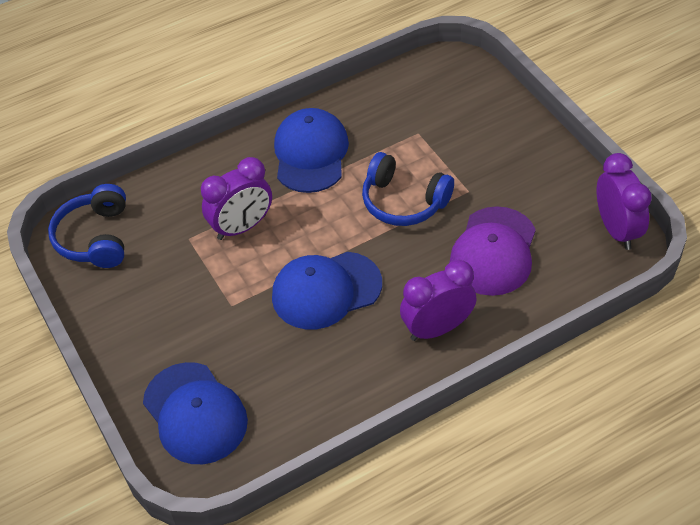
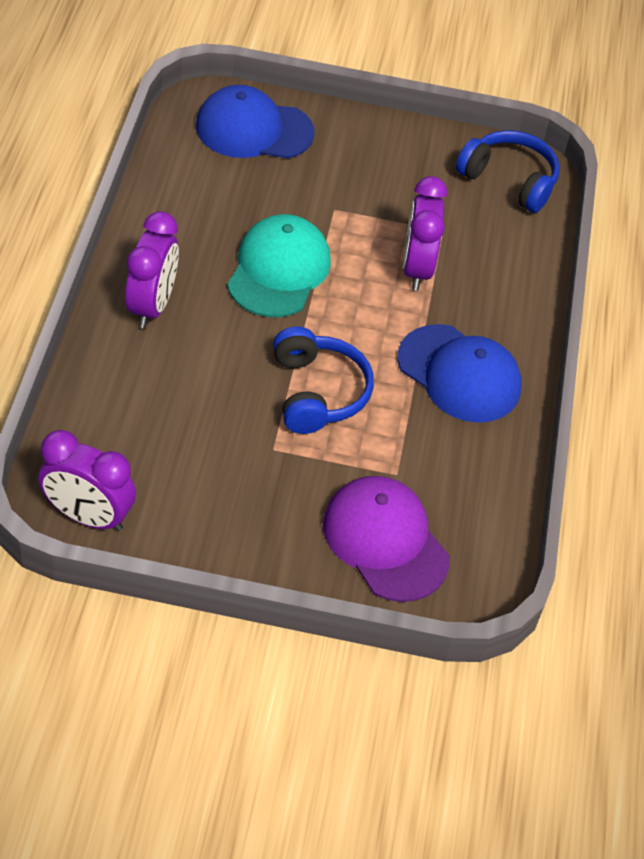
camera: 120 degrees right, 0 degrees up
(326, 290) = (279, 270): blue cap -> turquoise cap
(403, 201) = (317, 392): blue headphones -> blue headphones turned 105 degrees clockwise
(493, 251) = (181, 406): purple cap -> purple cap (385, 541)

